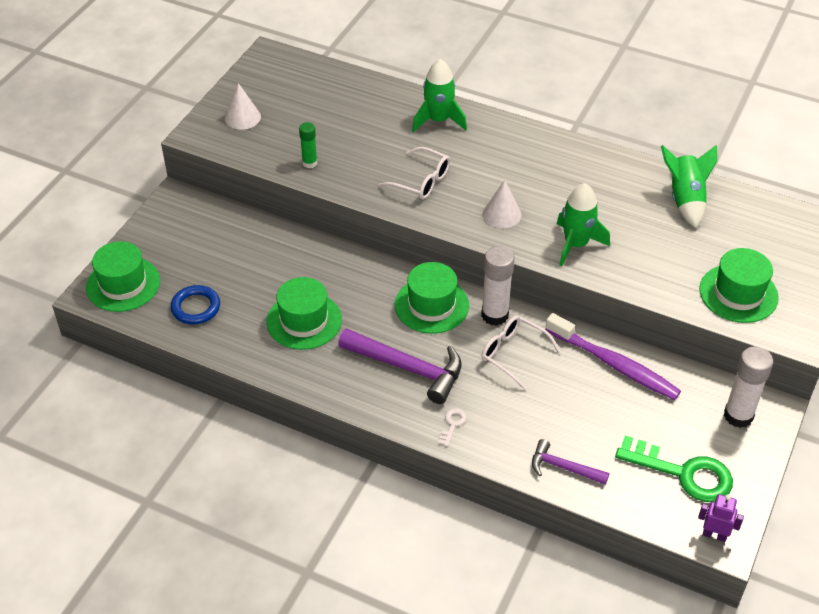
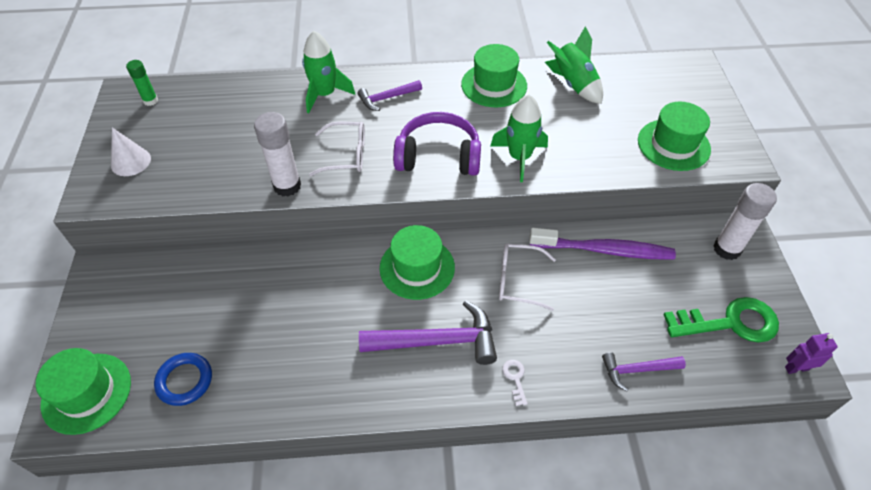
camera: 30 degrees left, 5 degrees up
(304, 320) = (307, 340): green hat -> green hat (494, 85)
(309, 163) = (227, 180): green glue stick -> green glue stick (150, 101)
(492, 145) = (387, 98): none -> purple hammer
(494, 315) = (477, 251): white glue stick -> white glue stick (287, 186)
(502, 214) = (438, 156): white cone -> purple headphones

